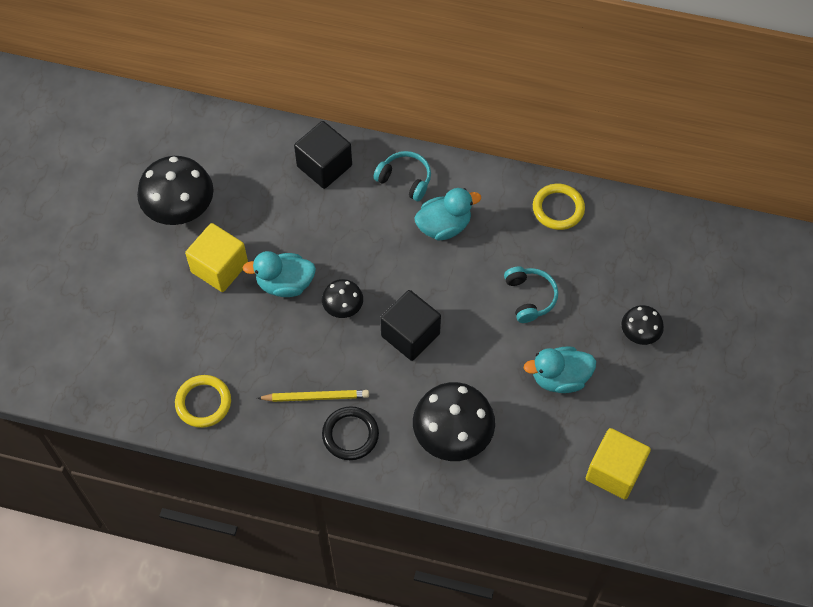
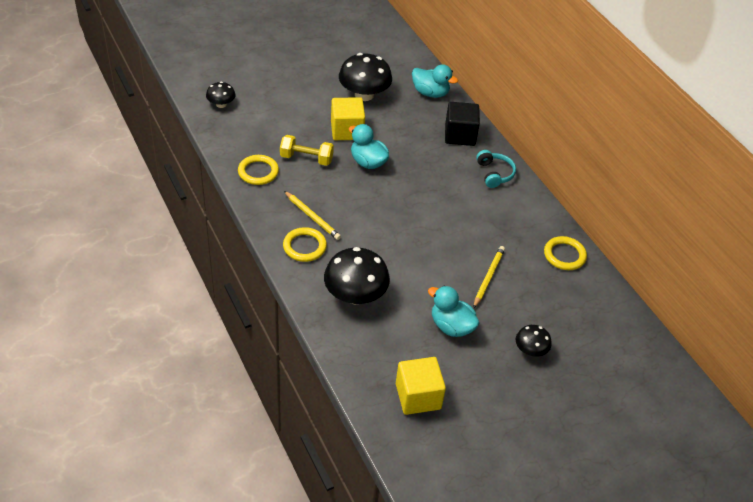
camera: 45 degrees right, 15 degrees down
(226, 339) = (306, 158): none -> yellow dumbbell
(343, 307) = (382, 195): black mushroom -> black mushroom (221, 104)
(350, 435) = (304, 246): black ring -> yellow ring
(410, 335) = (398, 235): black cube -> none
(444, 226) = (486, 209): turquoise duck -> turquoise duck (430, 93)
(529, 297) = (488, 277): turquoise headphones -> yellow pencil

